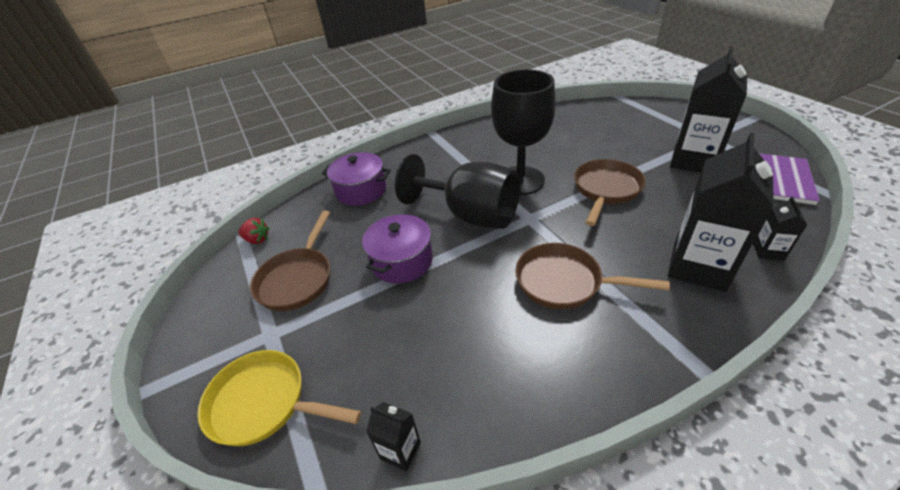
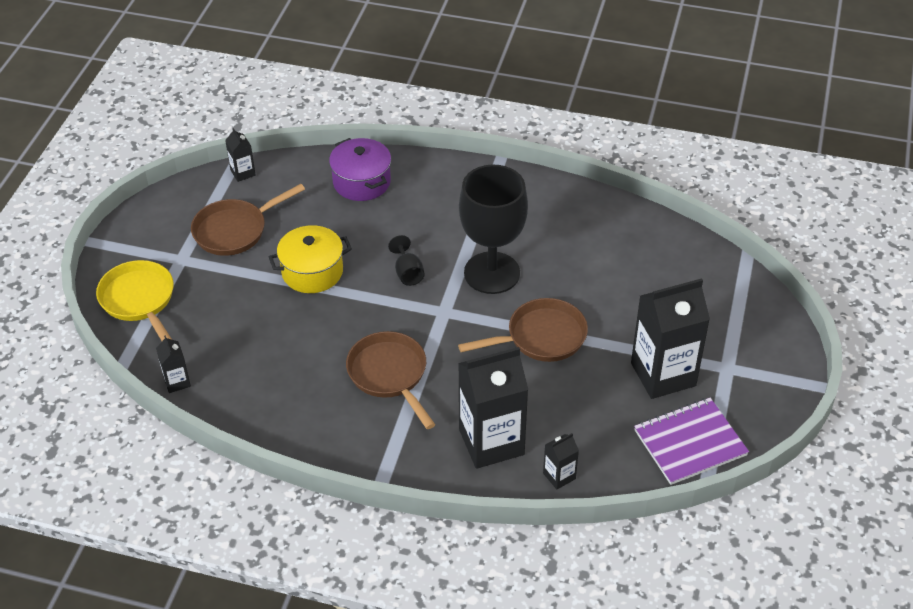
camera: 40 degrees right, 5 degrees up
(257, 240) = (243, 173): red strawberry -> black carton
(402, 261) = (312, 272): purple pot -> yellow pot
(470, 215) = (408, 273): black goblet -> black goblet, size x0.41

